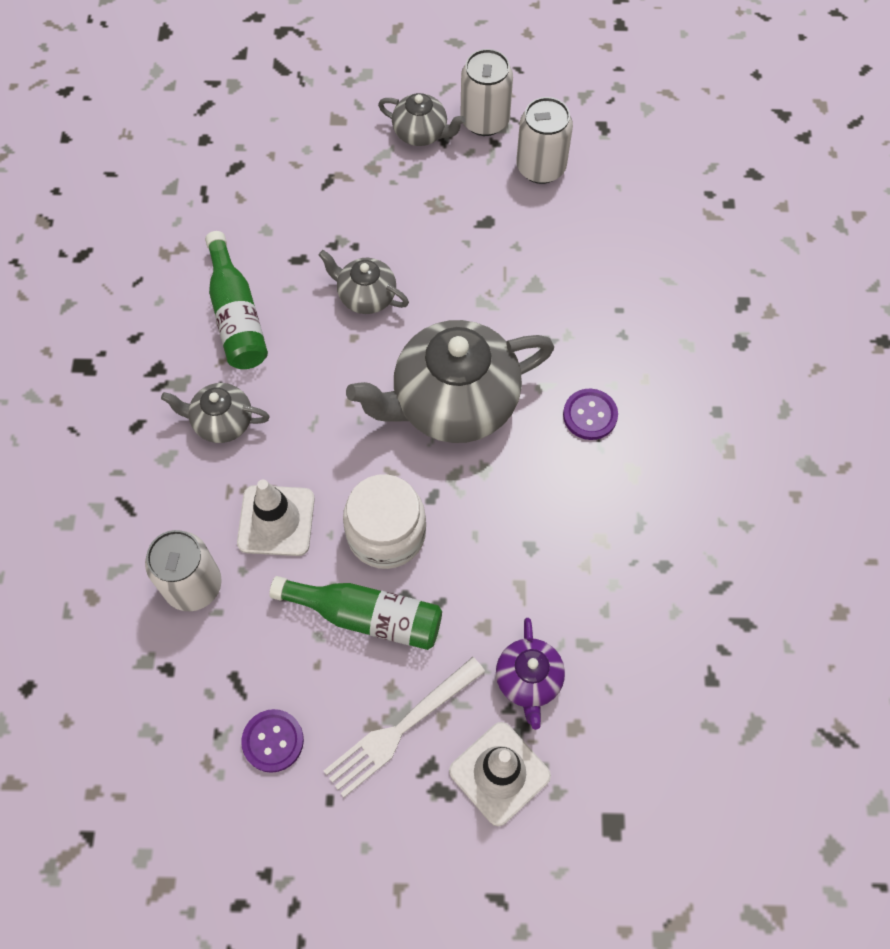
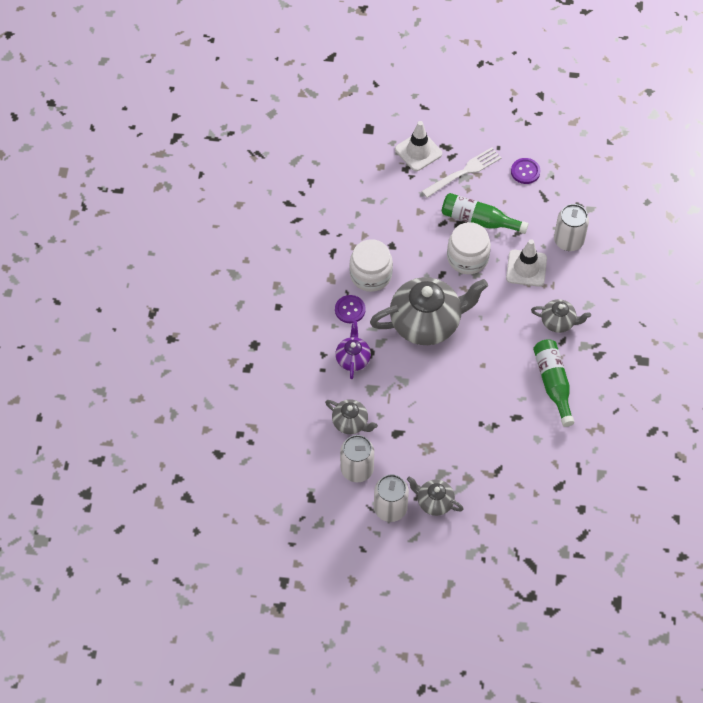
camera: 175 degrees left, 5 degrees down
(366, 296) = (475, 390): grey teapot -> grey teapot (351, 422)
(528, 680) = (400, 187): purple teapot -> purple teapot (353, 359)
(562, 484) = (370, 275): none -> white jar

